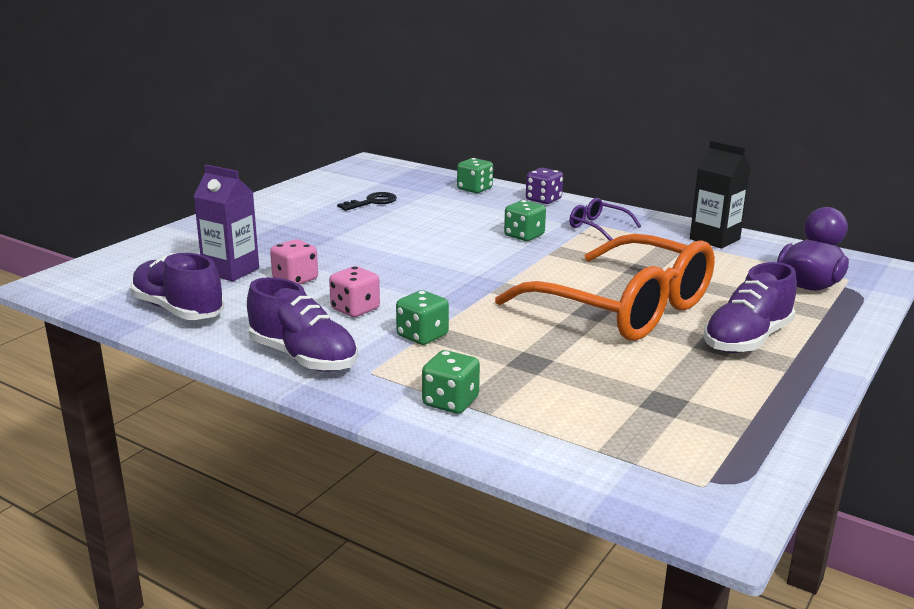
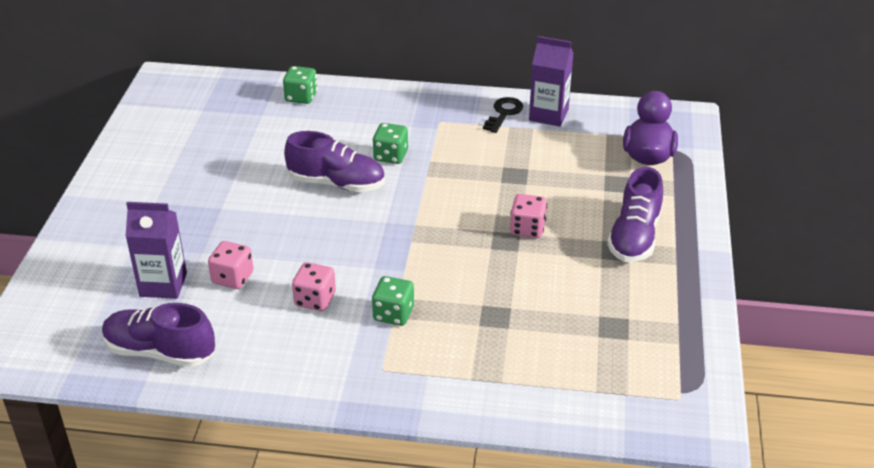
camera: 25 degrees left, 15 degrees up
(303, 357) = (316, 372): purple shoe -> purple shoe (336, 183)
(372, 202) = (218, 144): black key -> black key (504, 113)
(450, 402) = (465, 380): green dice -> none
(543, 200) = (374, 97): purple dice -> none
(598, 227) = (445, 124): purple glasses -> none
(624, 308) = (527, 229): orange glasses -> pink dice
(714, 239) = (548, 115): black carton -> purple carton

